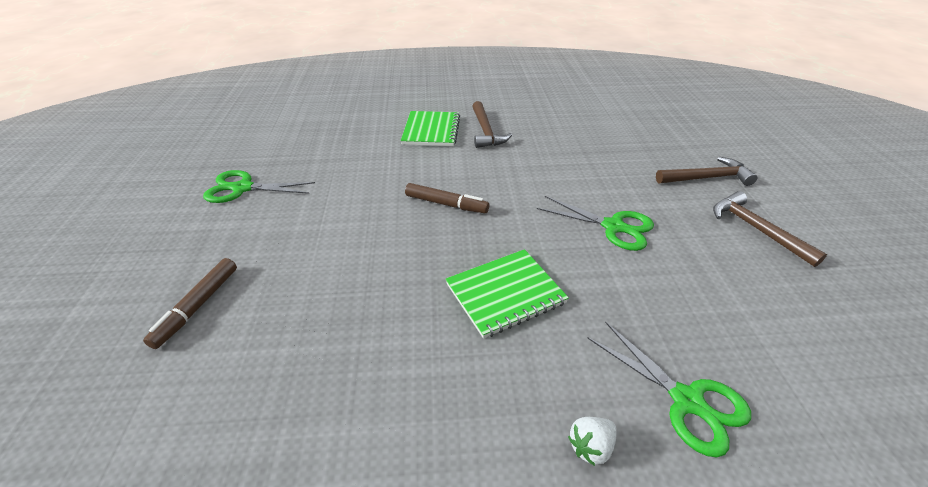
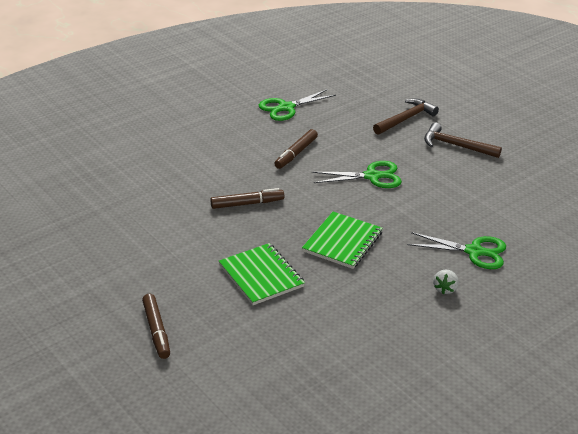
camera: 35 degrees left, 5 degrees down
(242, 188) = (69, 254): green scissors -> green scissors (286, 108)
(431, 130) = (167, 150): green notebook -> green notebook (261, 276)
(485, 131) = (214, 135): brown hammer -> none
(547, 172) = (296, 153): none -> brown marker

